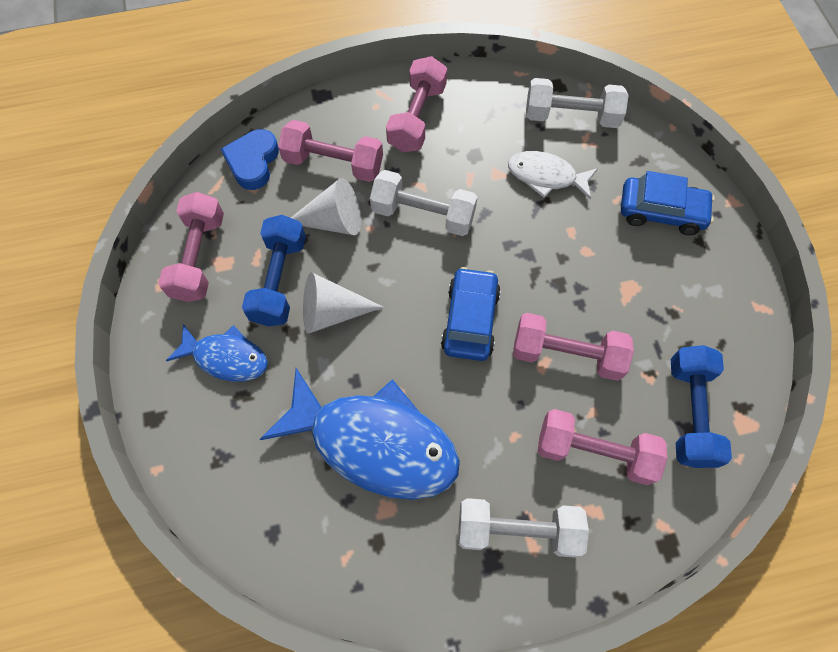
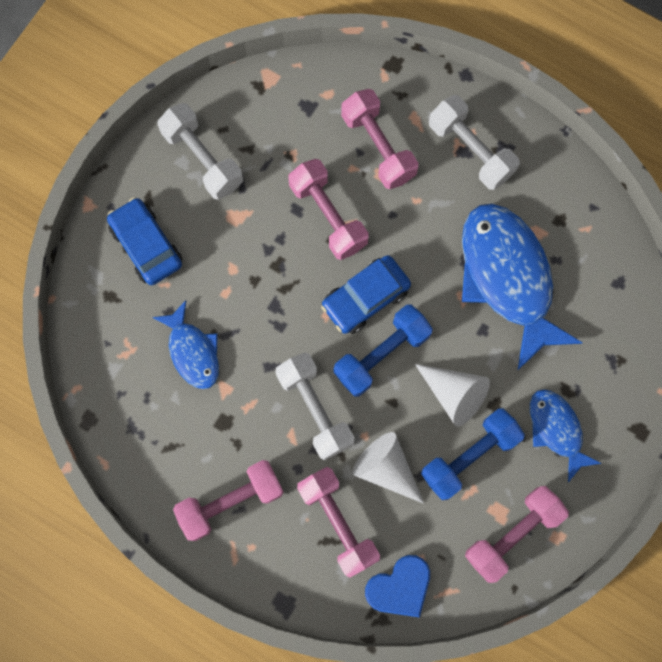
camera: 135 degrees left, 10 degrees up
(546, 176) = (193, 351): white fish -> blue fish
(571, 116) = (113, 382): white dumbbell -> white dumbbell (203, 159)
(690, 412) = (294, 113): blue dumbbell -> blue dumbbell (381, 354)

